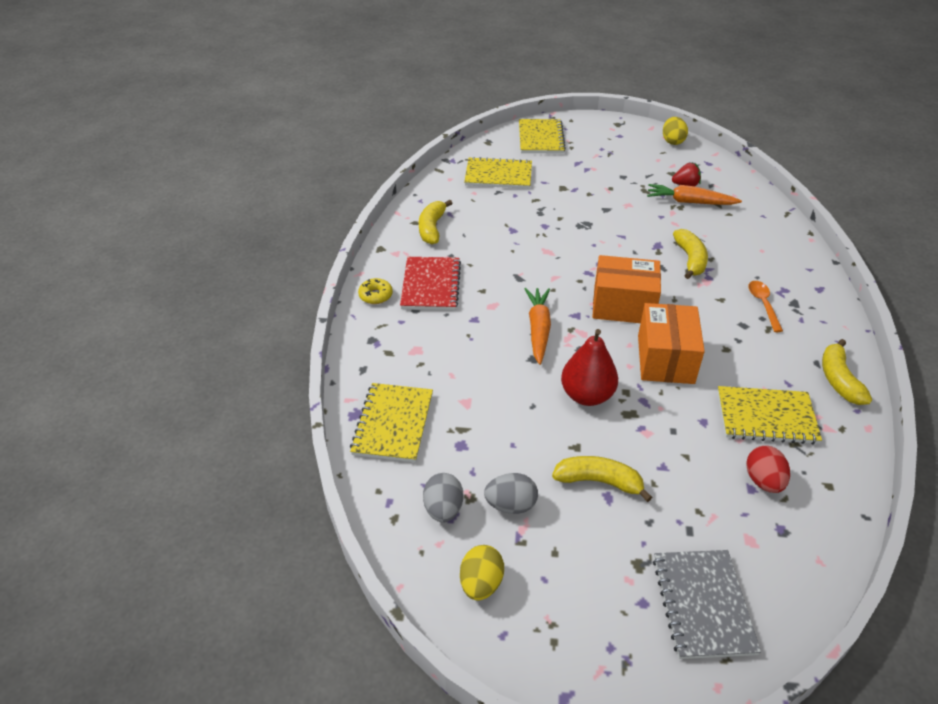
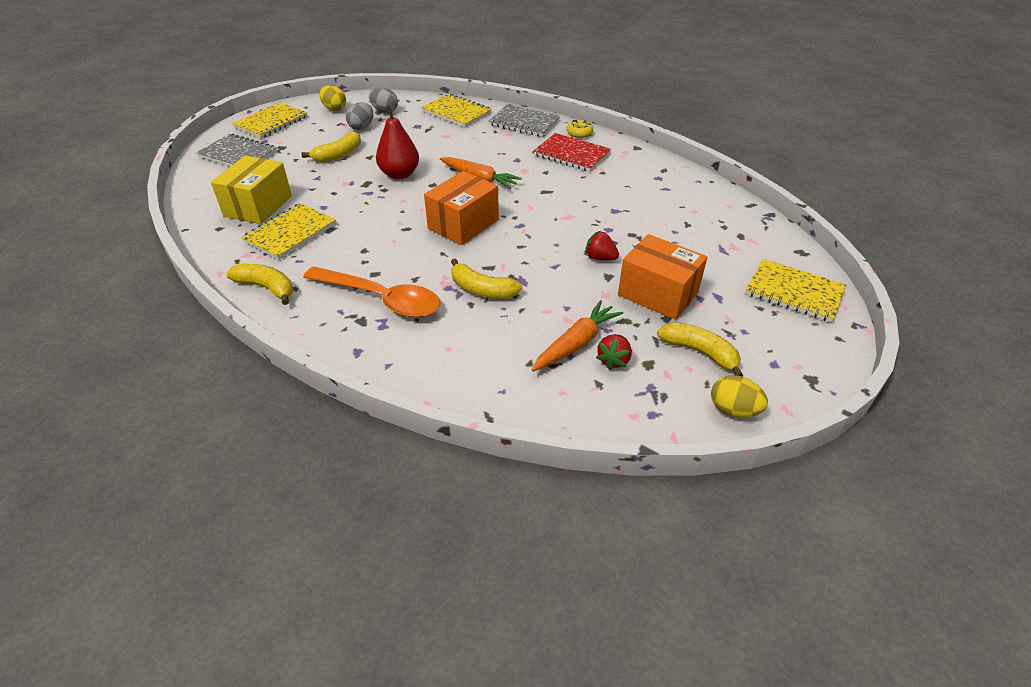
camera: 120 degrees right, 0 degrees up
(379, 348) = (524, 122): none -> grey notebook
(432, 228) = (648, 174): yellow banana -> yellow banana (700, 352)
(498, 175) = (719, 234): yellow notebook -> yellow notebook (271, 122)
(588, 218) = (600, 258): none -> red strawberry
(665, 359) = (389, 217): orange box -> orange box (658, 294)
(763, 304) = (381, 299): orange spoon -> orange spoon, size x1.99
(763, 481) = (258, 206): red egg -> yellow box

